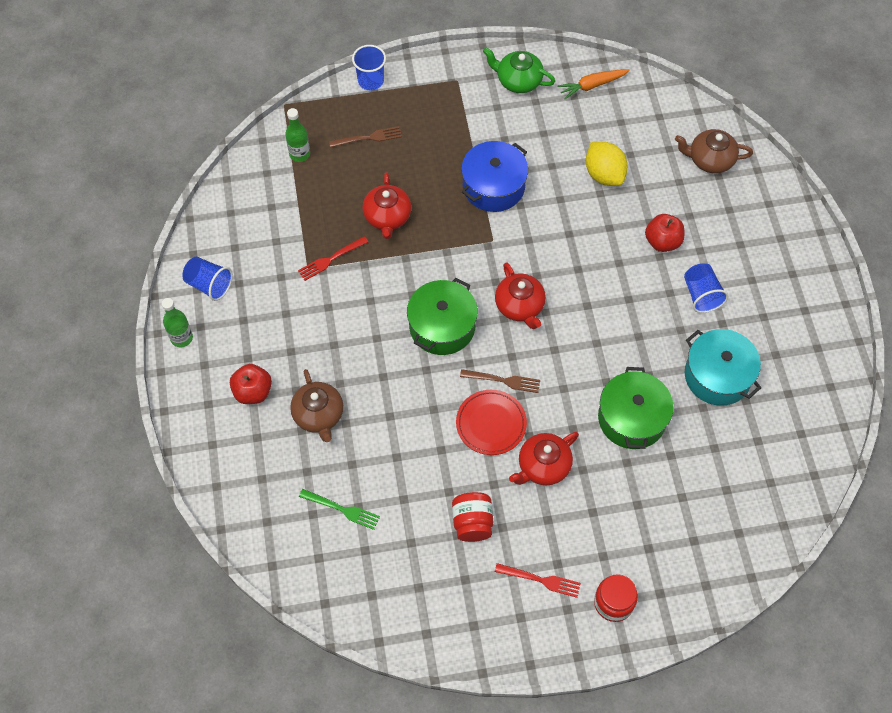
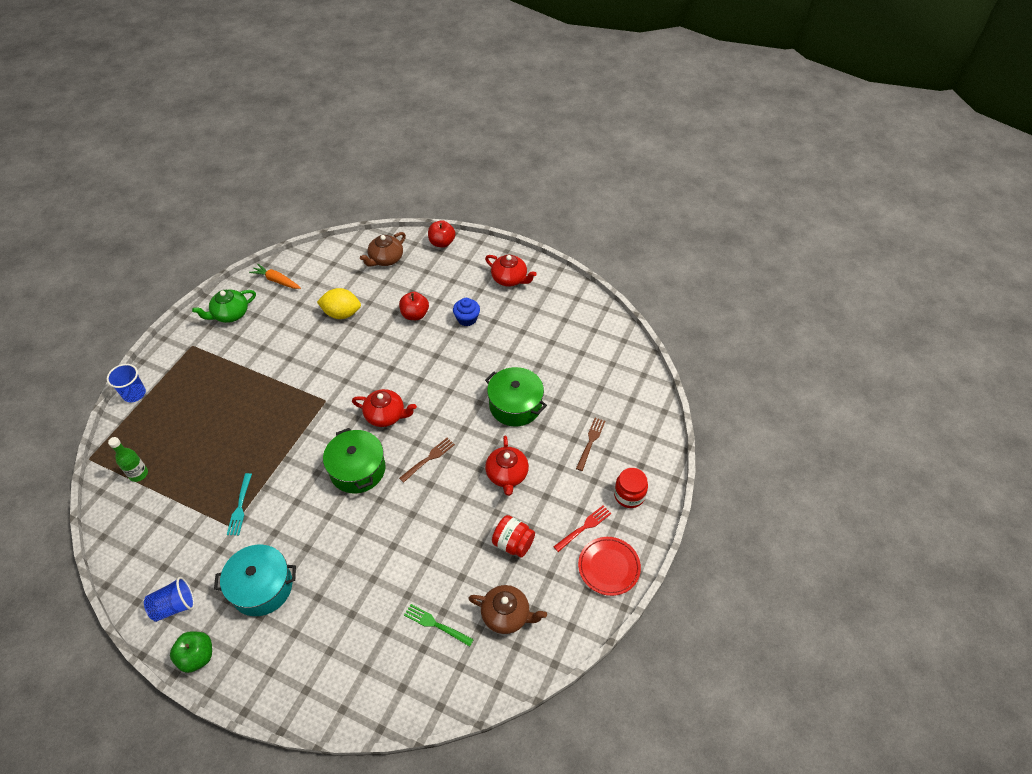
camera: 55 degrees left, 10 degrees down
(181, 338) = (197, 656): green bottle -> green apple
(253, 392) = (291, 630): red apple -> red apple (442, 243)
(318, 415) = (351, 594): brown teapot -> brown teapot (506, 615)
(331, 259) = (240, 507): red fork -> turquoise fork
(342, 509) = (436, 624): green fork -> green fork turned 120 degrees counterclockwise
(368, 138) = (174, 423): brown fork -> brown fork (590, 442)
(387, 217) = (245, 450): red teapot -> red teapot (510, 279)
(491, 424) = (452, 486): red plate -> red plate (609, 567)
(493, 186) = (288, 375): blue pot -> none
(592, 86) = (277, 281): orange carrot -> orange carrot turned 105 degrees clockwise
(701, 295) = (467, 319): blue cup -> blue cupcake
(717, 376) = (525, 345): turquoise pot -> turquoise pot (262, 587)

